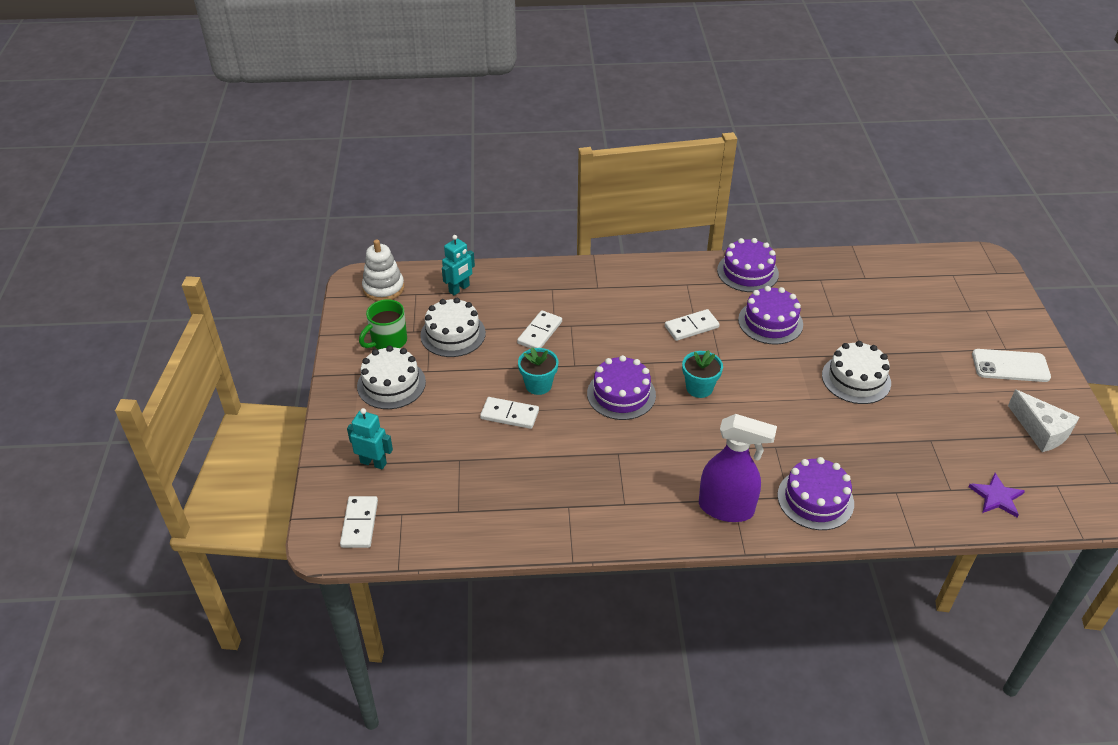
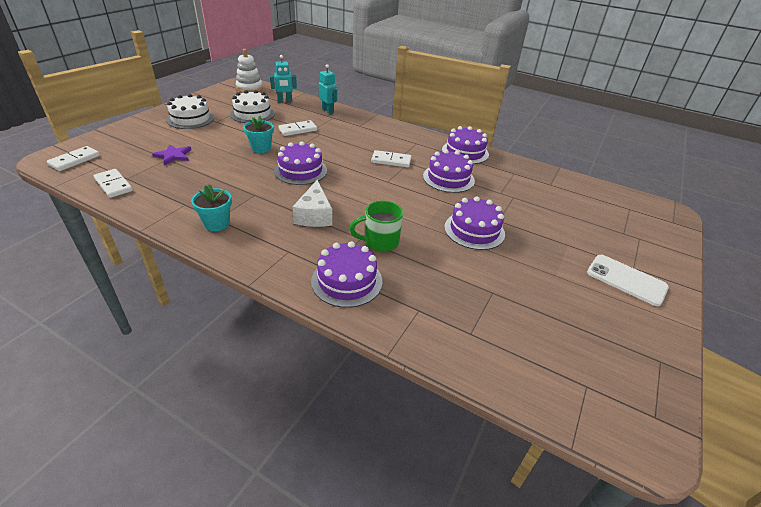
camera: 30 degrees right, 5 degrees down
(373, 462) = (127, 142): turquoise robot -> turquoise robot (328, 111)
(388, 341) = (217, 105): green mug -> green mug (380, 242)
(509, 415) = (225, 153): white domino -> white domino (114, 185)
(699, 388) = (353, 188): turquoise flower pot -> turquoise flower pot (217, 223)
(726, 508) = (276, 254): purple spray bottle -> none
(856, 379) = (474, 230): white cake -> purple cake
(996, 497) = (510, 362): purple star -> purple star (173, 156)
(1041, 431) = (612, 336): white cheese -> white cheese (314, 215)

